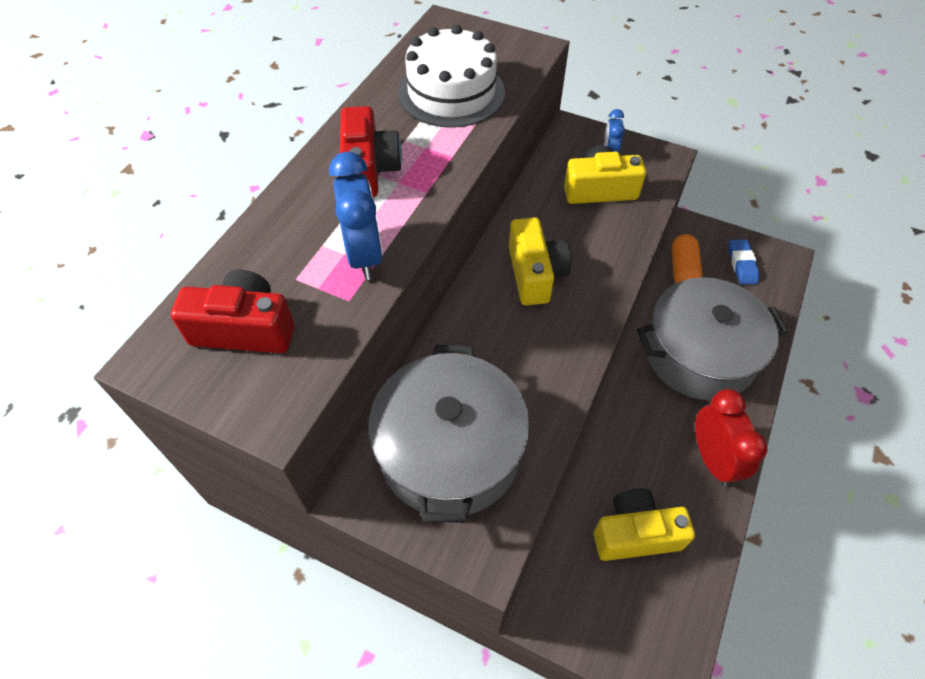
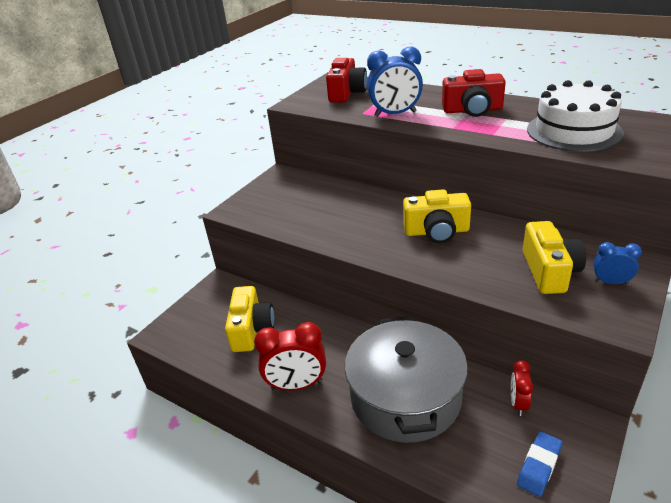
camera: 100 degrees right, 20 degrees down
(450, 450) = (297, 199): grey pot -> none
(683, 270) = (518, 403): orange capsule -> red clock
(741, 264) = (539, 466): blue eraser -> blue eraser turned 60 degrees counterclockwise

